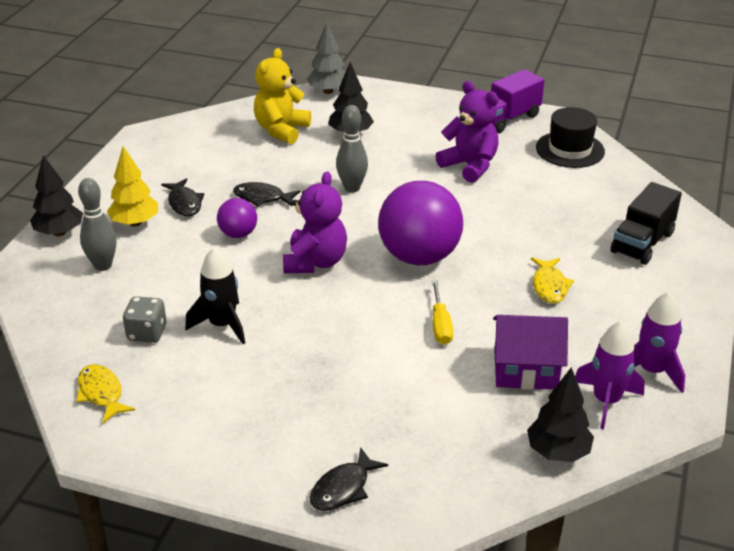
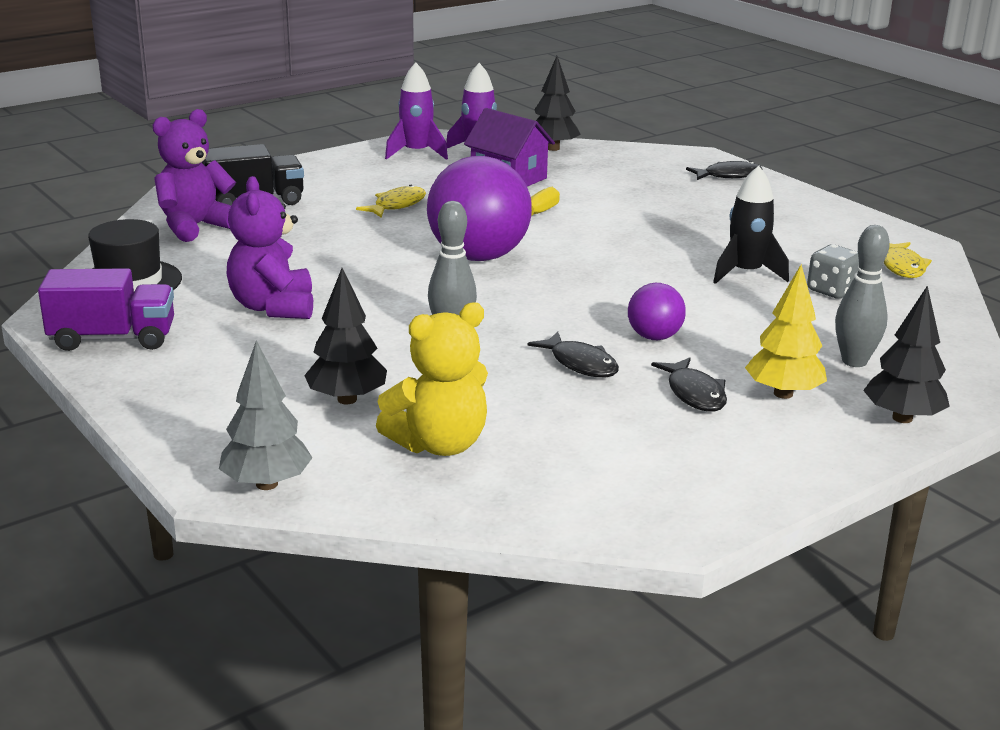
camera: 145 degrees left, 10 degrees down
(184, 203) = (694, 394): black fish -> black fish turned 150 degrees clockwise
(315, 262) = (593, 286): purple teddy bear -> purple teddy bear (195, 226)

